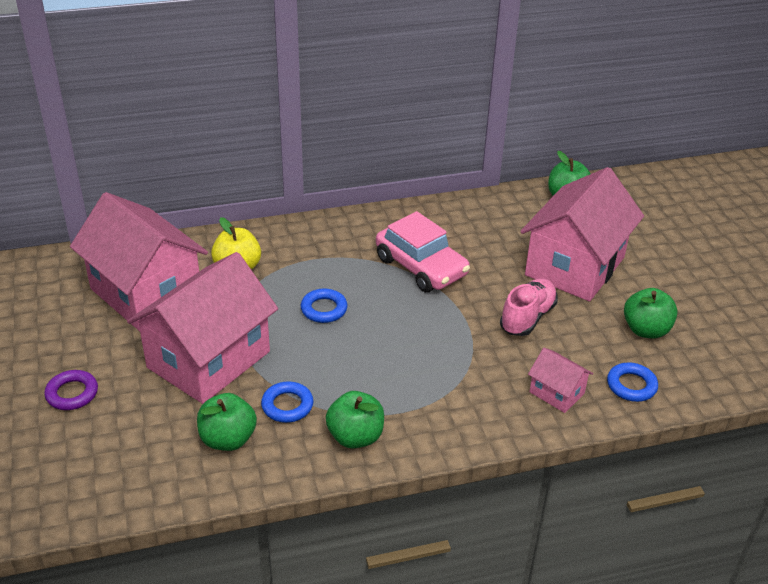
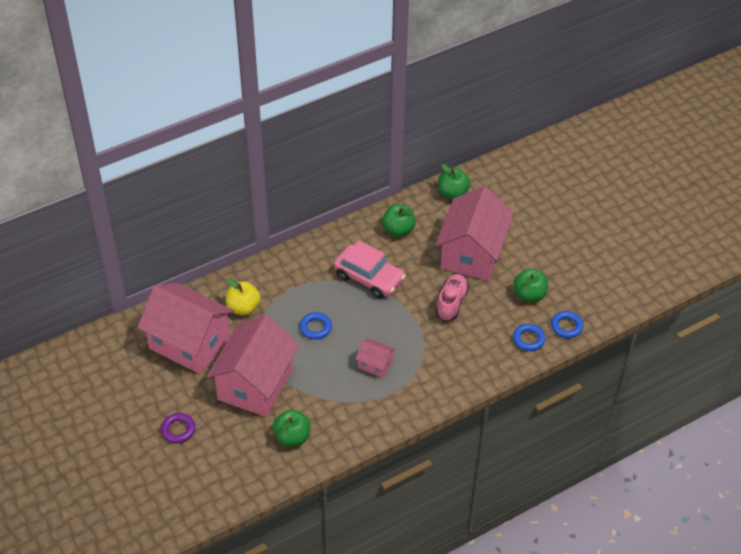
camera: 15 degrees left, 10 degrees up
(287, 405) = (320, 405): blue ring -> blue ring (566, 326)
(355, 437) = (370, 416): green apple -> green apple (398, 230)
(557, 393) = (484, 355): pink house -> pink house (375, 364)

